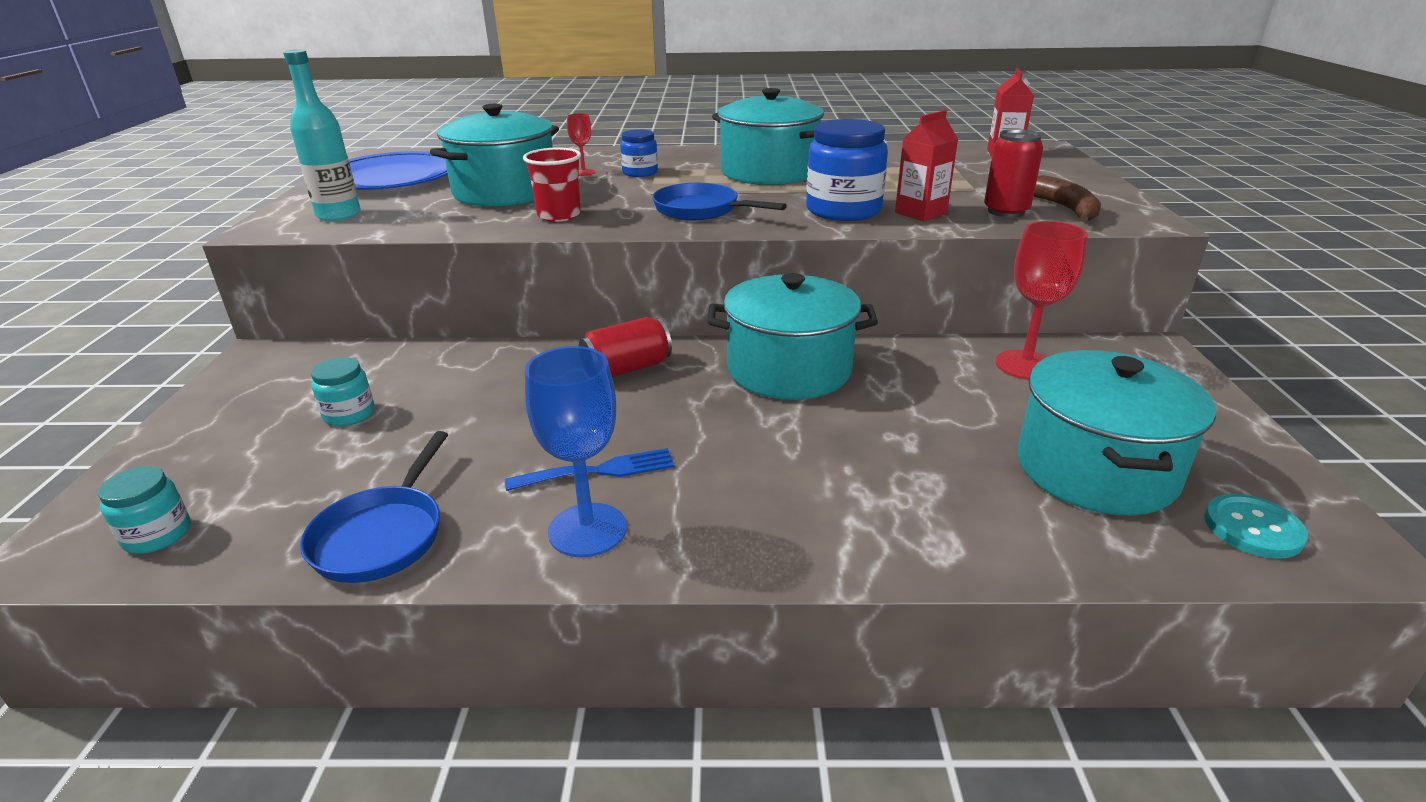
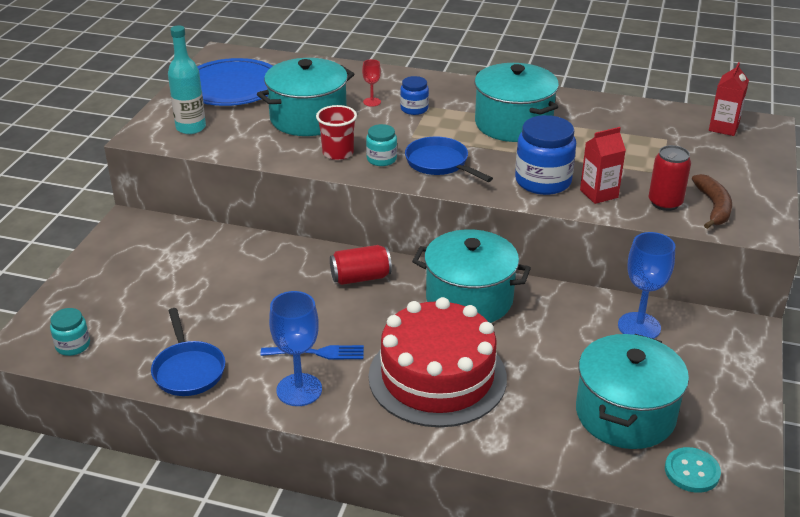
camera: 15 degrees right, 5 degrees up
(349, 414) = (179, 282): turquoise jar -> turquoise jar (381, 159)
(382, 535) = (188, 370): blue pan -> blue pan turned 45 degrees counterclockwise
(799, 470) = (437, 377): none -> red cake
(1025, 365) = (639, 326): red goblet -> blue goblet

